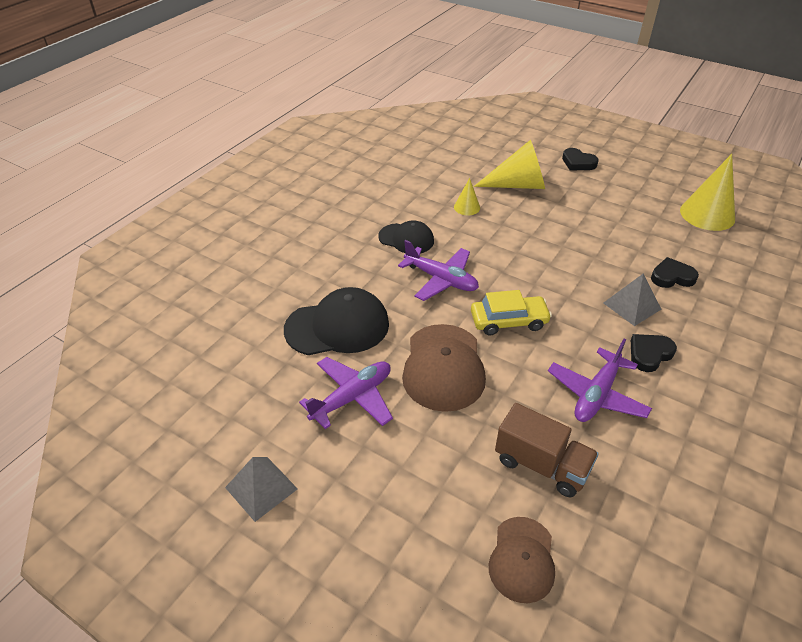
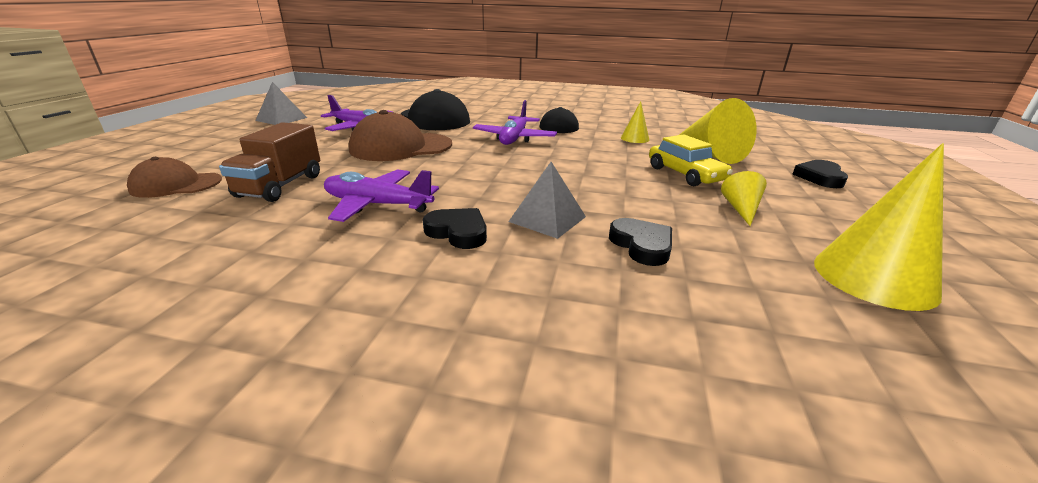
camera: 70 degrees right, 15 degrees down
(508, 321) = (474, 163): yellow car -> yellow car (685, 174)
(625, 218) = (741, 209): none -> yellow cone

